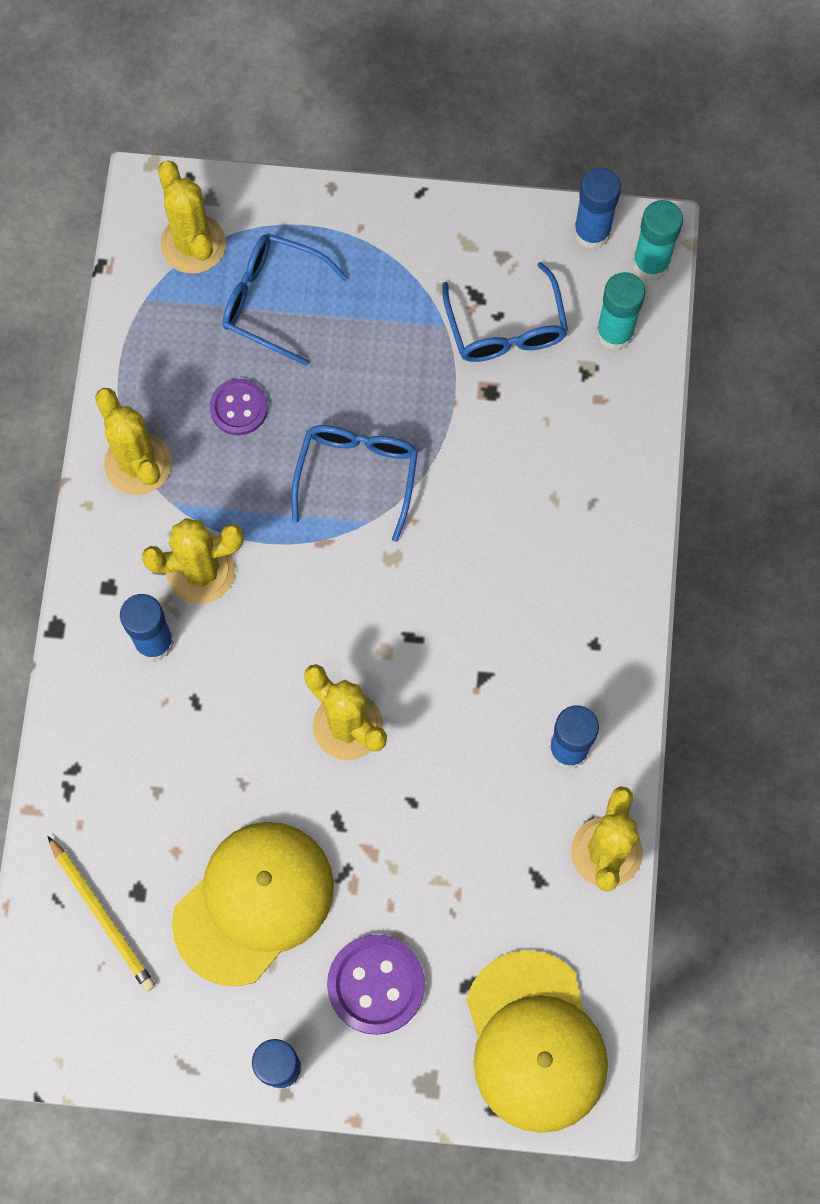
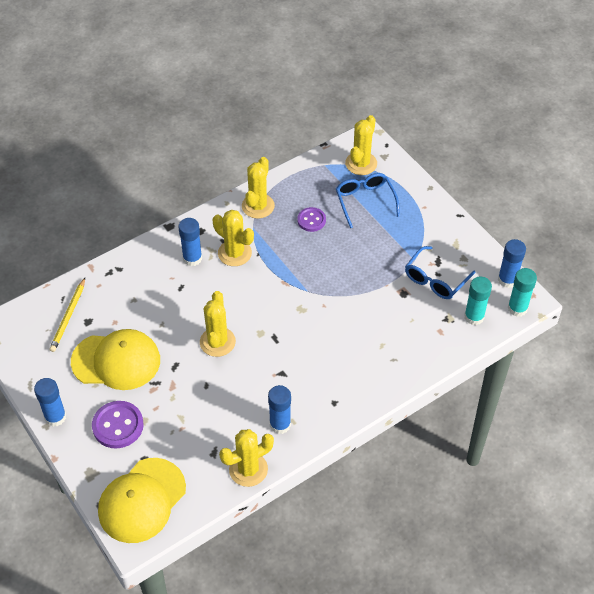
camera: 50 degrees right, 20 degrees down
(357, 476) = (323, 274): blue glasses -> none

